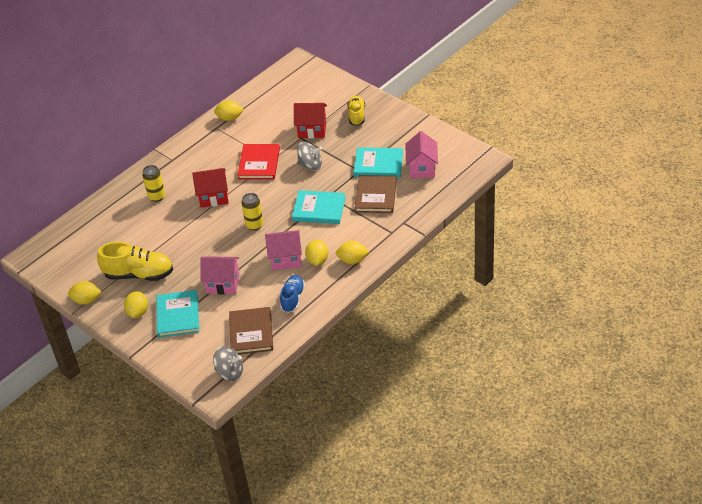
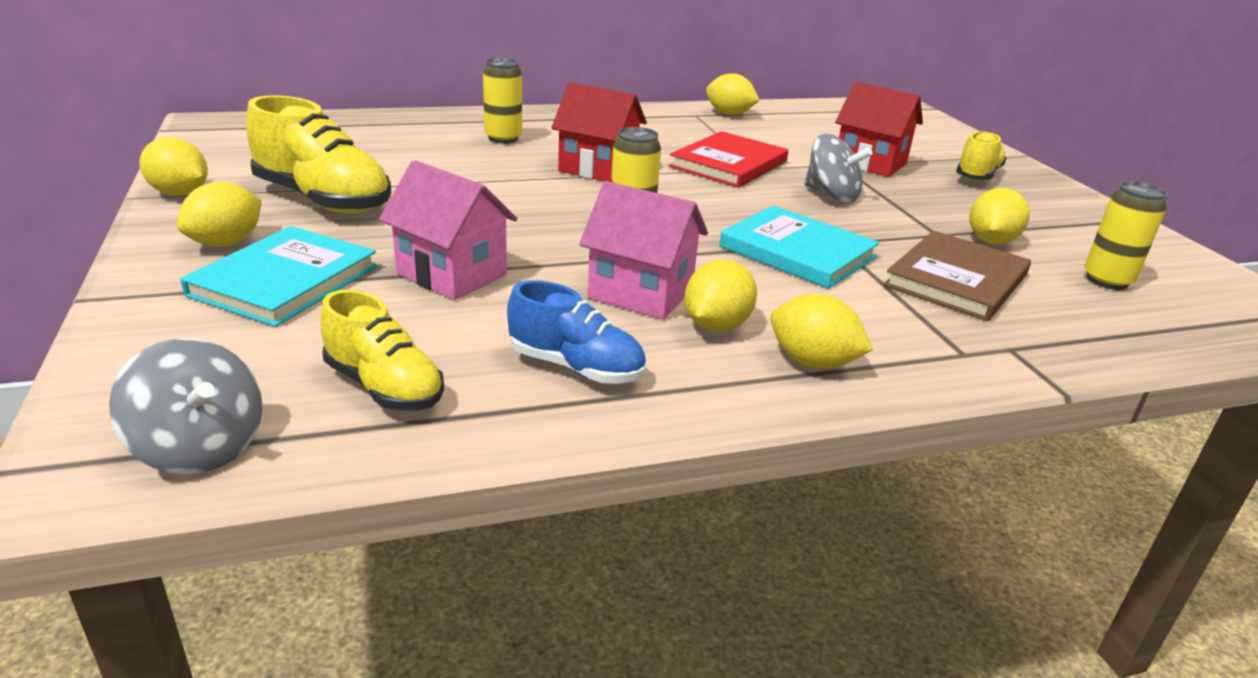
camera: 25 degrees right, 15 degrees down
(251, 333) = (384, 387): brown book -> yellow shoe
(293, 298) = (576, 367): blue shoe -> blue shoe turned 75 degrees clockwise
(378, 164) = (991, 241): turquoise book -> yellow lemon
(422, 168) = (1107, 280): pink house -> yellow can

